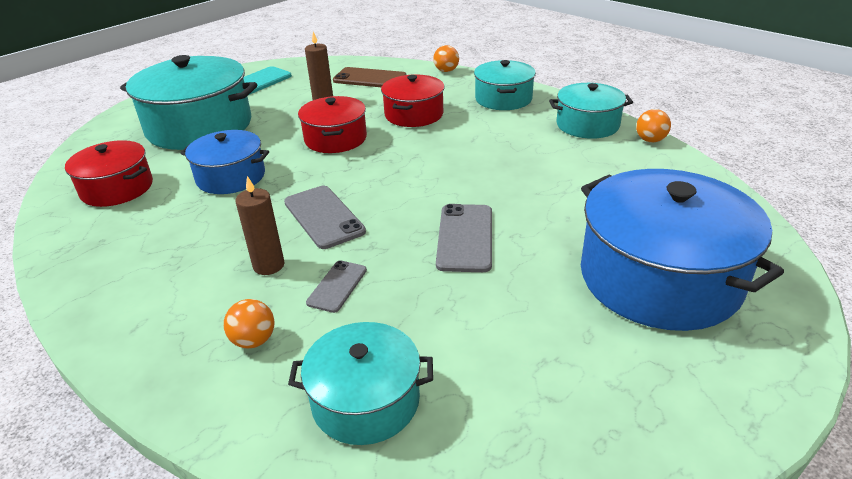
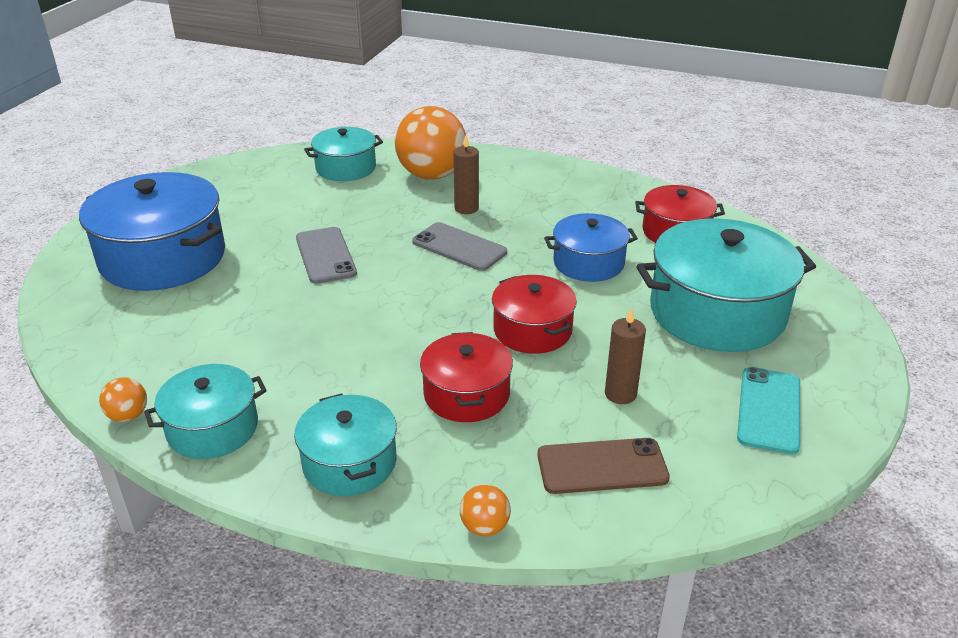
camera: 155 degrees right, 0 degrees up
(254, 340) = (432, 175): orange ball -> orange ball, size x2.33
(337, 286) = (404, 207): grey phone -> none

